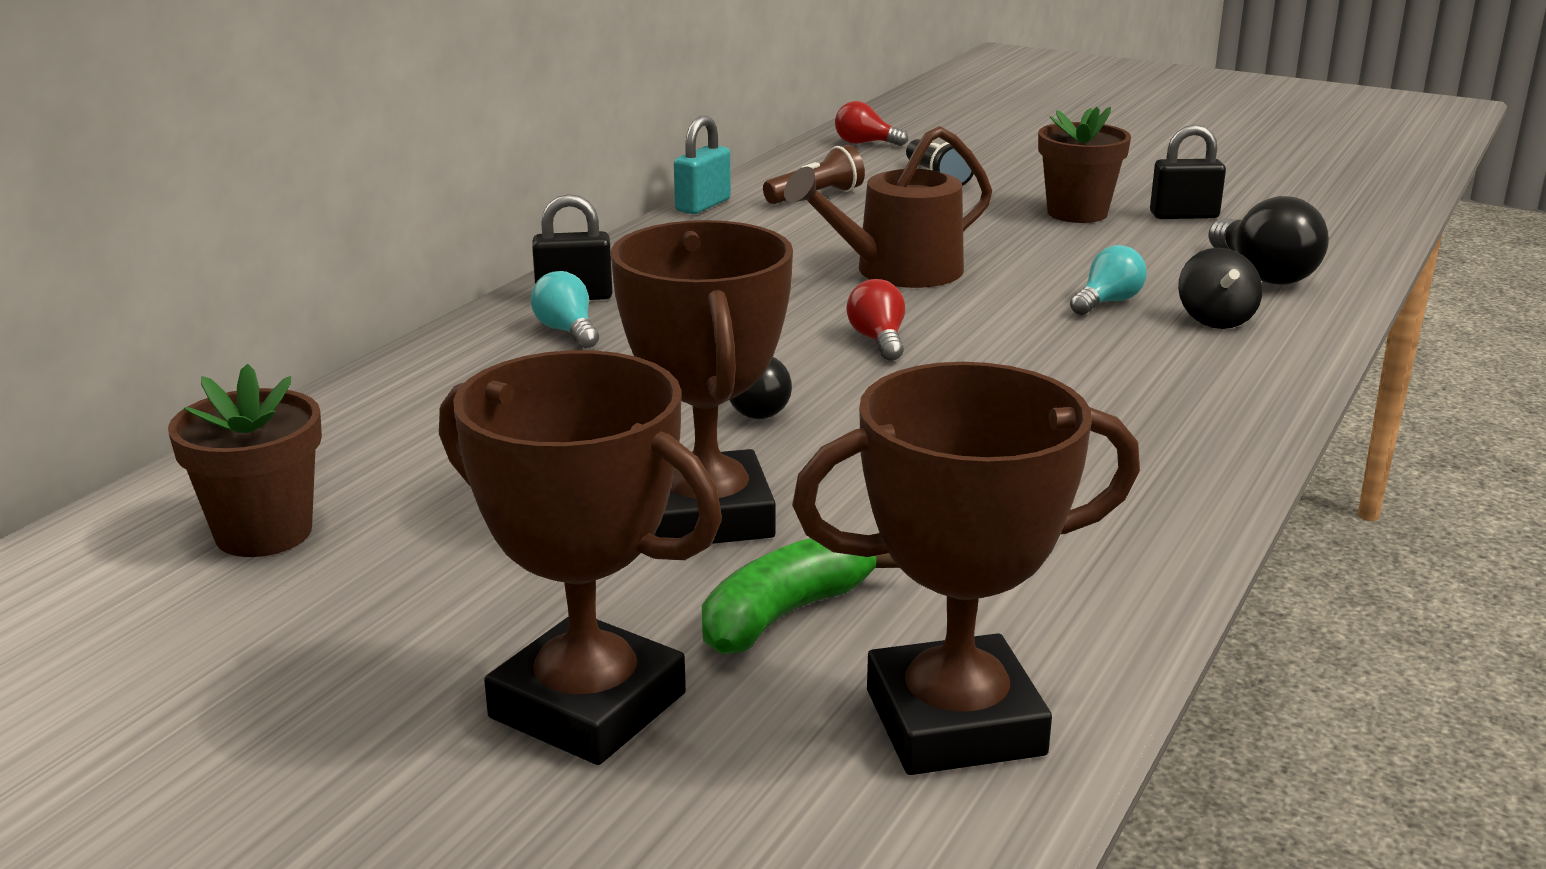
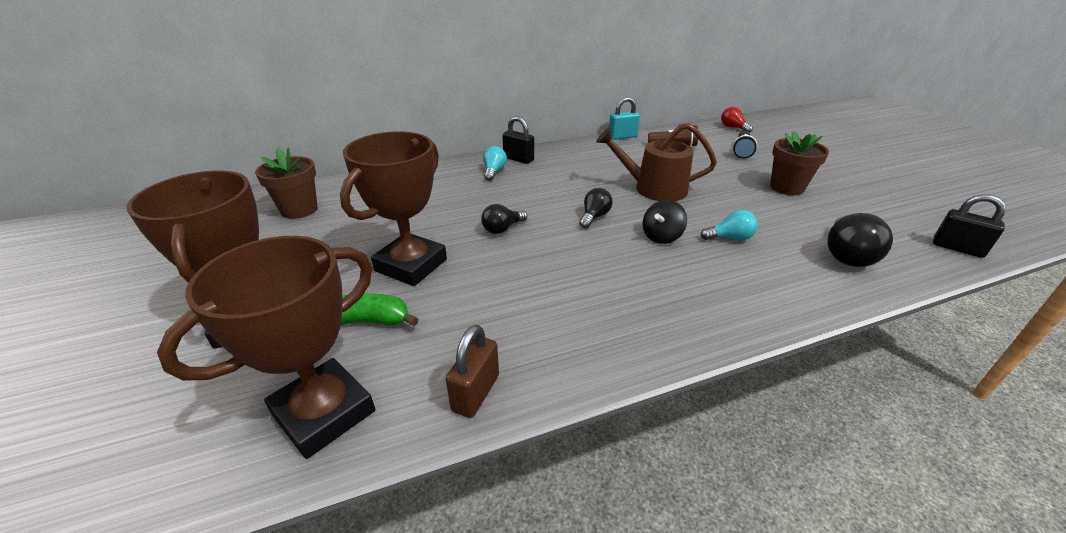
camera: 40 degrees right, 10 degrees up
(878, 340) = (594, 217): red light bulb -> black light bulb
(954, 722) = (324, 413): brown trophy -> brown trophy turned 75 degrees counterclockwise
(1105, 600) = (476, 393): none -> brown padlock
(1184, 215) = (847, 207): black padlock -> black padlock (957, 248)
(1215, 320) = (775, 269): black spinning top -> black spinning top (661, 237)

